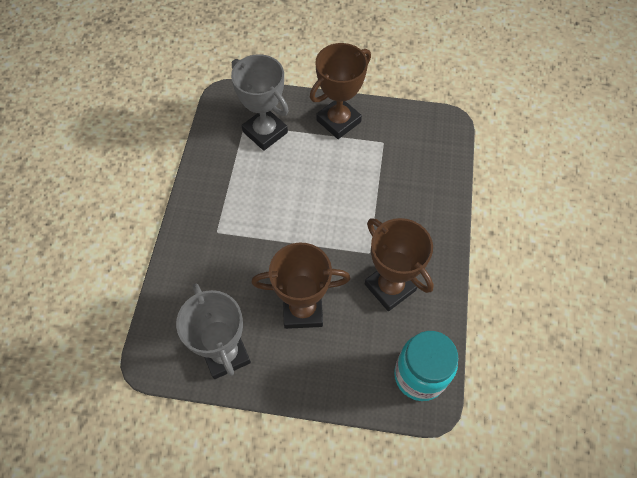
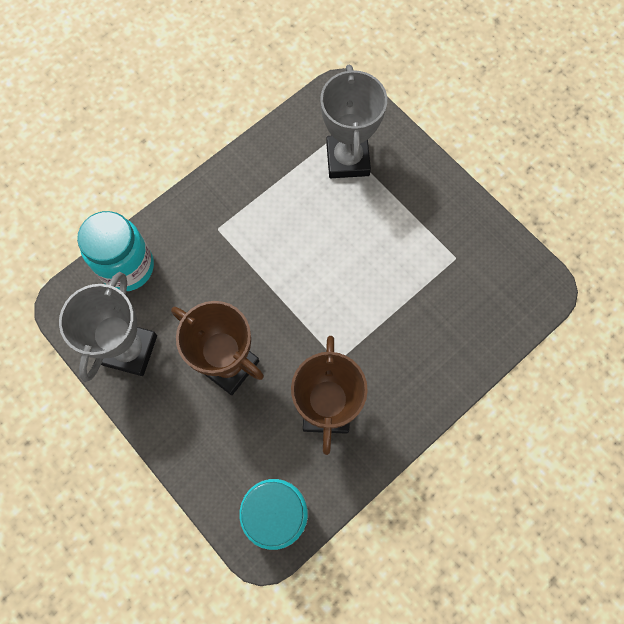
camera: 40 degrees right, 10 degrees up
(174, 302) = (127, 267): none -> turquoise jar
(338, 121) = (431, 201): brown trophy -> none

